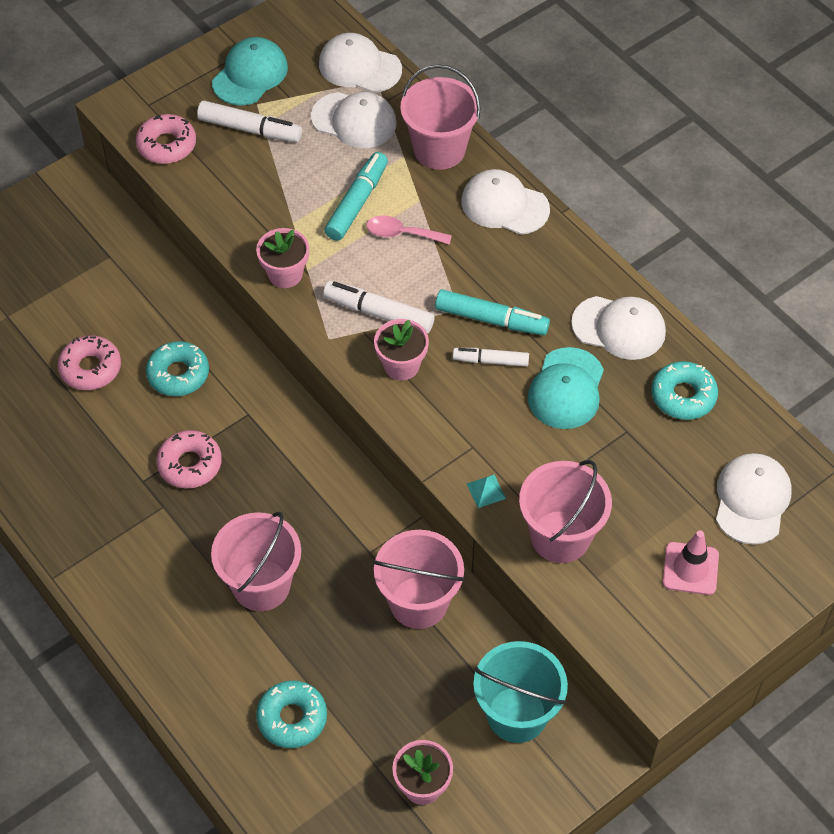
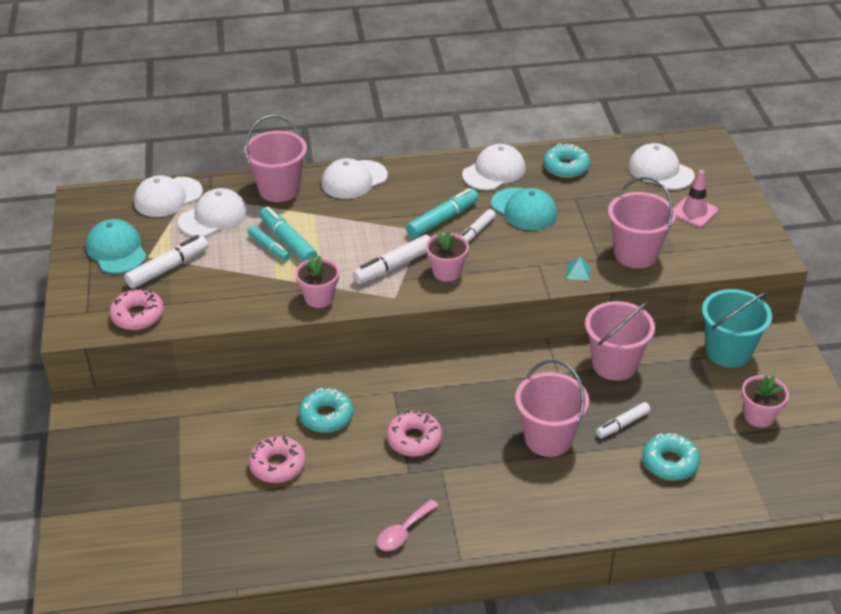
camera: 60 degrees left, 15 degrees down
(325, 648) = (622, 424): none -> white marker
(337, 192) = (269, 247): none -> turquoise marker
(402, 233) = (335, 231): pink spoon -> pink spoon (403, 532)

